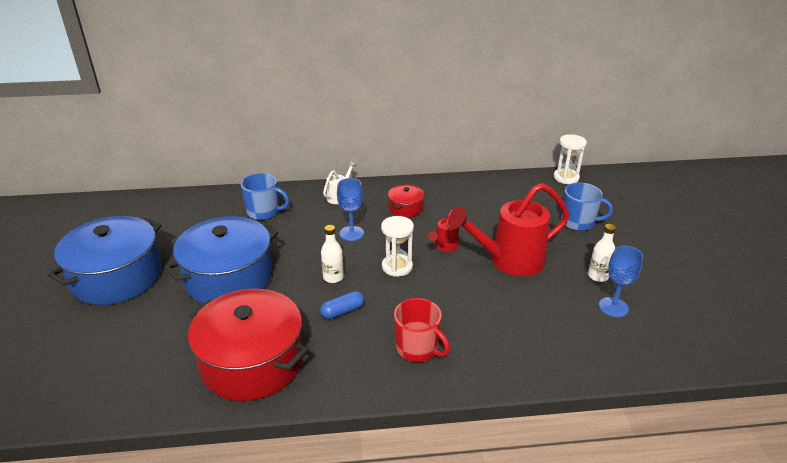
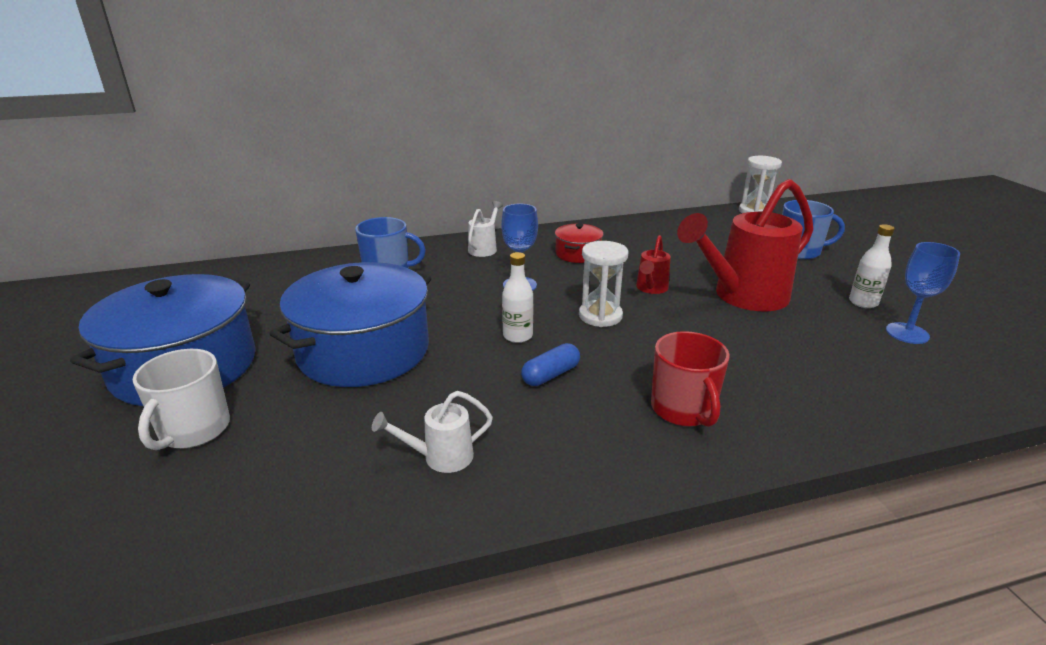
camera: 10 degrees left, 5 degrees down
(115, 324) = (193, 430): none -> white mug
(252, 362) = (441, 457): red pot -> white watering can
(418, 348) = (683, 409): red mug -> red mug turned 45 degrees clockwise

